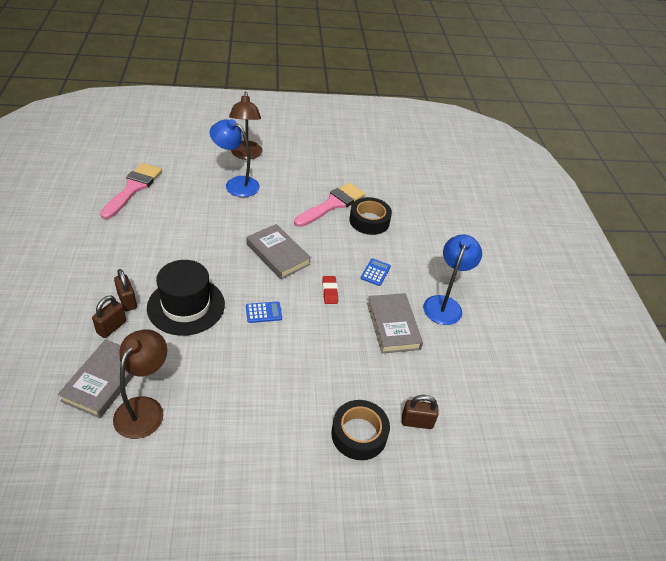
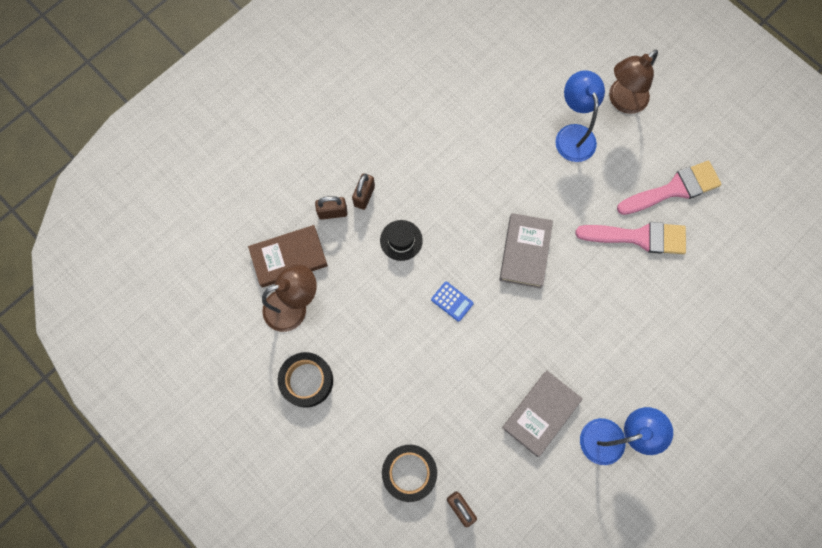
camera: 55 degrees right, 30 degrees up
(104, 381) = (289, 257): grey book -> brown book
(133, 188) = (476, 66): pink brush -> pink brush (673, 189)
(186, 306) = (401, 240): black hat -> black hat, size x0.54
(329, 292) = (526, 331): red eraser -> none
(369, 221) = (652, 288): black tape -> black tape (307, 380)
(375, 272) = (589, 349): blue calculator -> none

